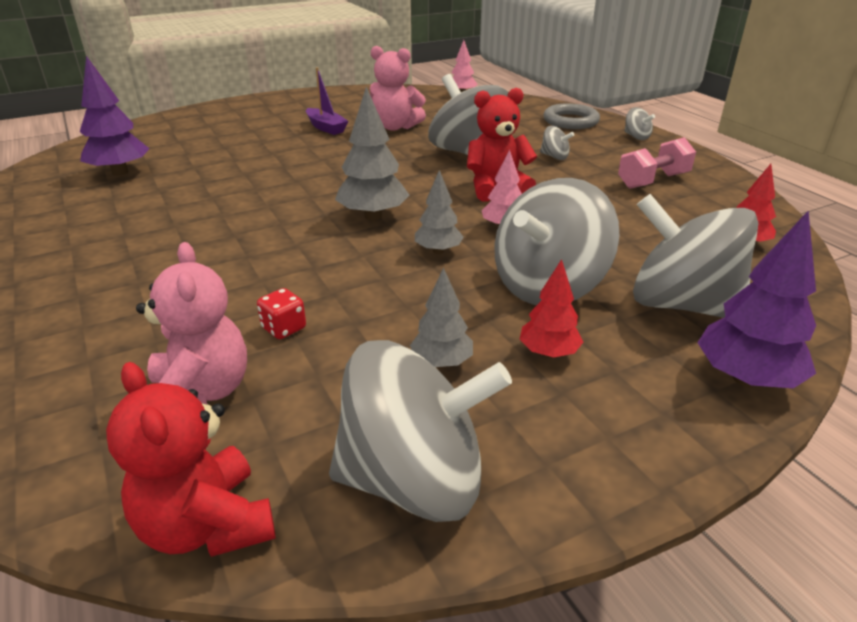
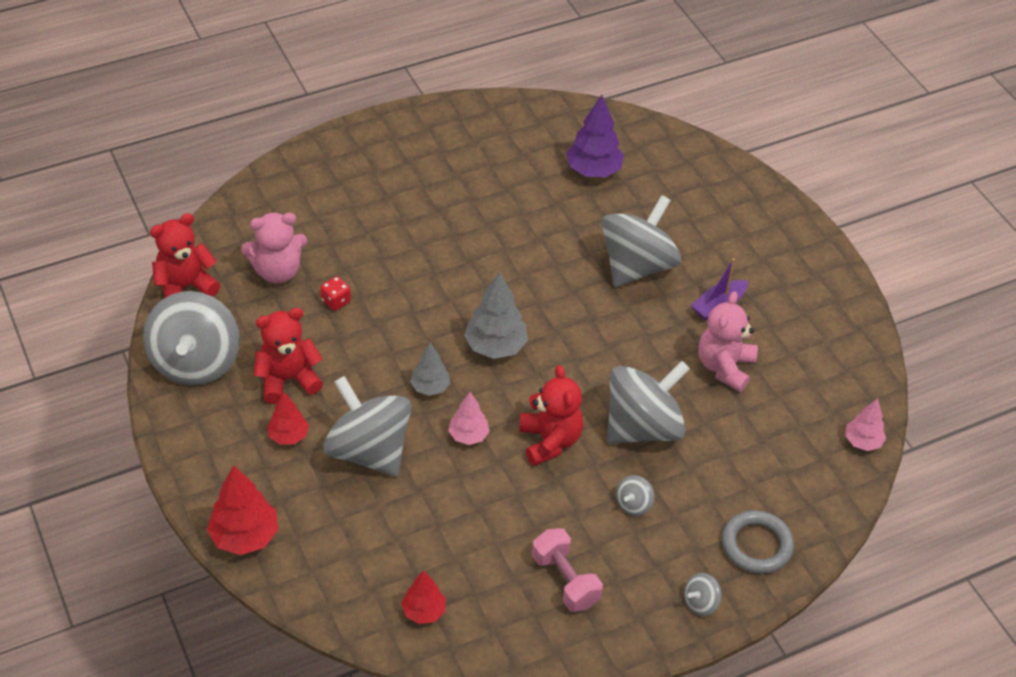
camera: 90 degrees right, 15 degrees up
(442, 362) = (288, 380): grey tree -> red teddy bear
(681, 304) = (333, 529): grey spinning top -> grey spinning top (637, 266)
(745, 378) = (245, 537): purple tree -> red tree

